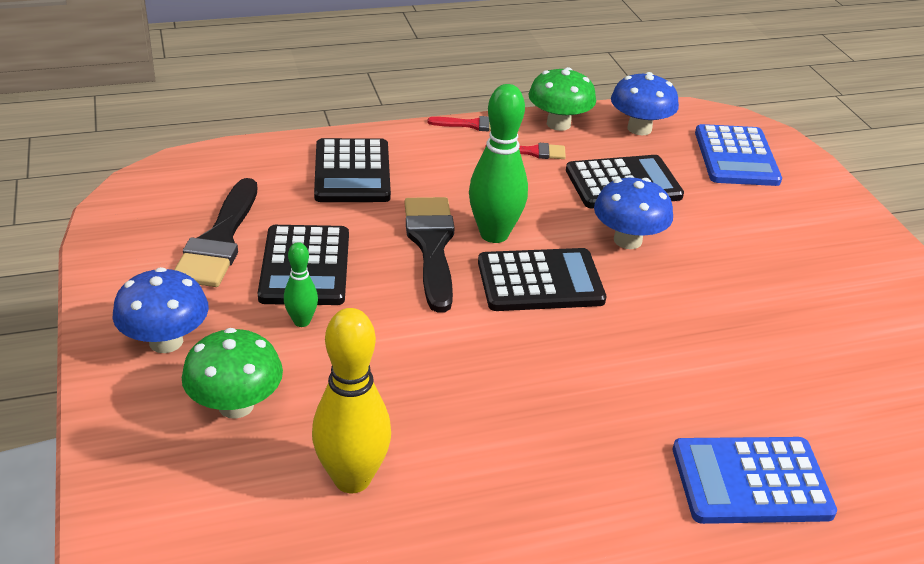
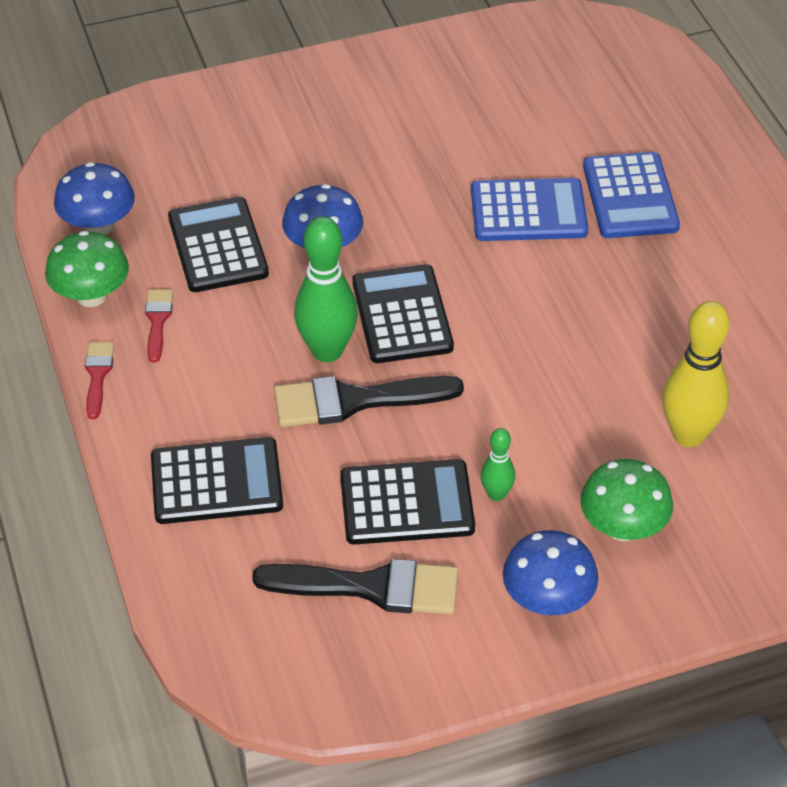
camera: 90 degrees left, 10 degrees up
(736, 157) = (155, 153): blue calculator -> blue calculator (528, 211)

